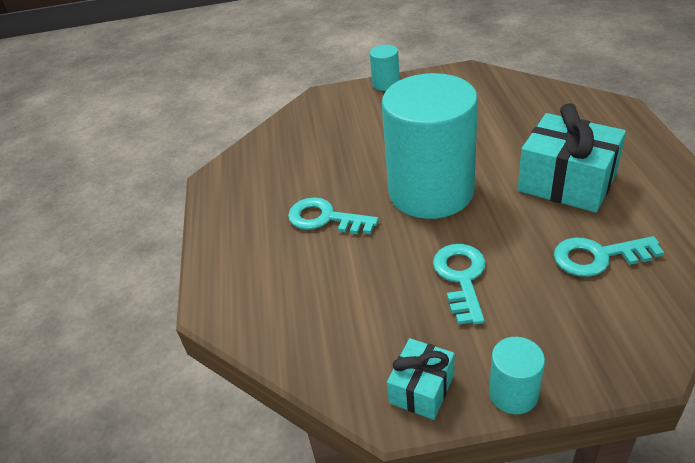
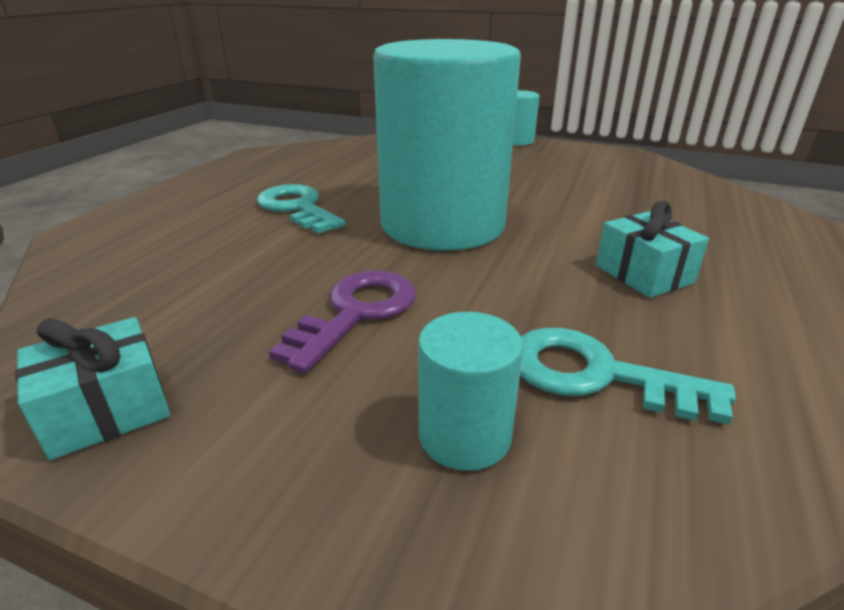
camera: 25 degrees right, 10 degrees down
(461, 278) = (356, 312): turquoise key -> purple key
(513, 393) = (201, 495): turquoise cylinder -> turquoise cylinder (464, 436)
(566, 182) = (643, 274): turquoise gift -> turquoise gift, size x0.54

